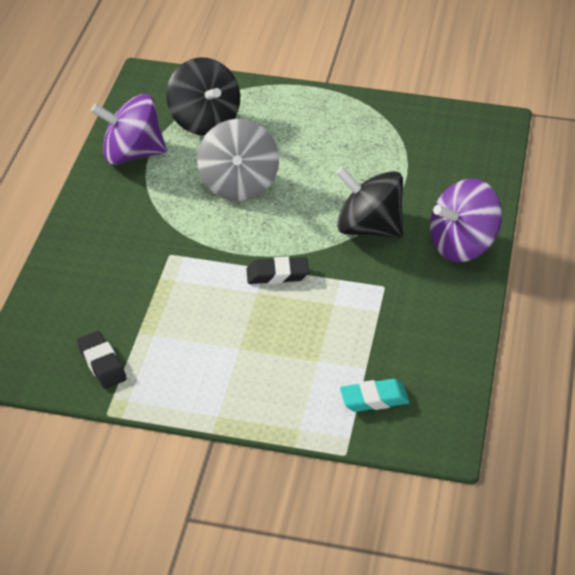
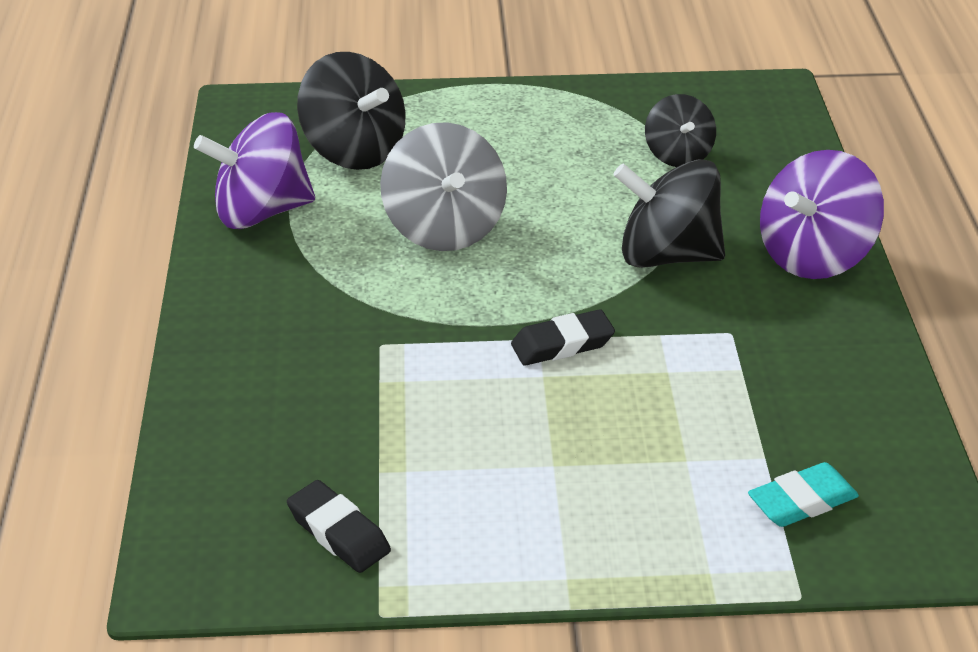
camera: 15 degrees left, 5 degrees down
(409, 159) = (678, 155): none -> black spinning top

